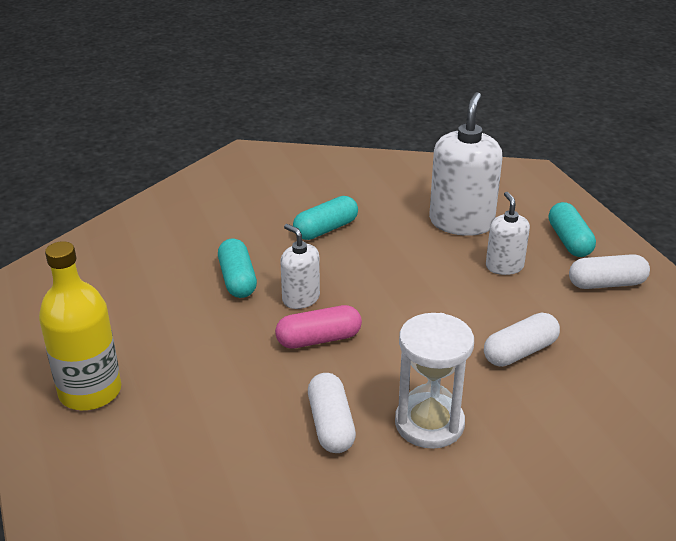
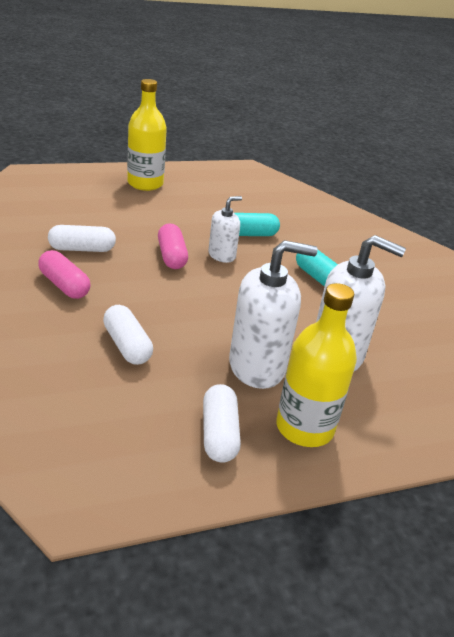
camera: 90 degrees right, 0 degrees up
(429, 423) = (64, 285): white hourglass -> pink capsule
(504, 266) = (257, 366): white soap dispenser -> white soap dispenser, size x1.79
(569, 241) = (304, 427): turquoise capsule -> yellow bottle

